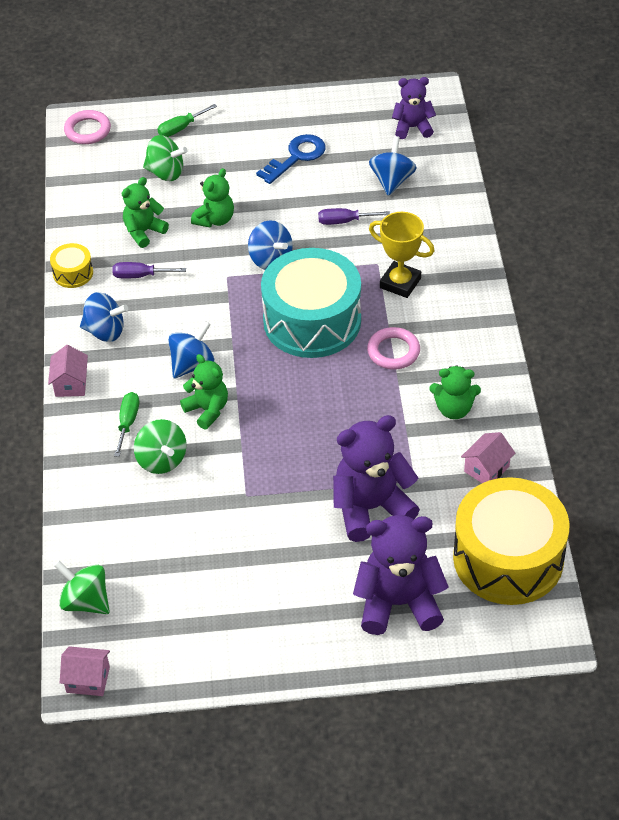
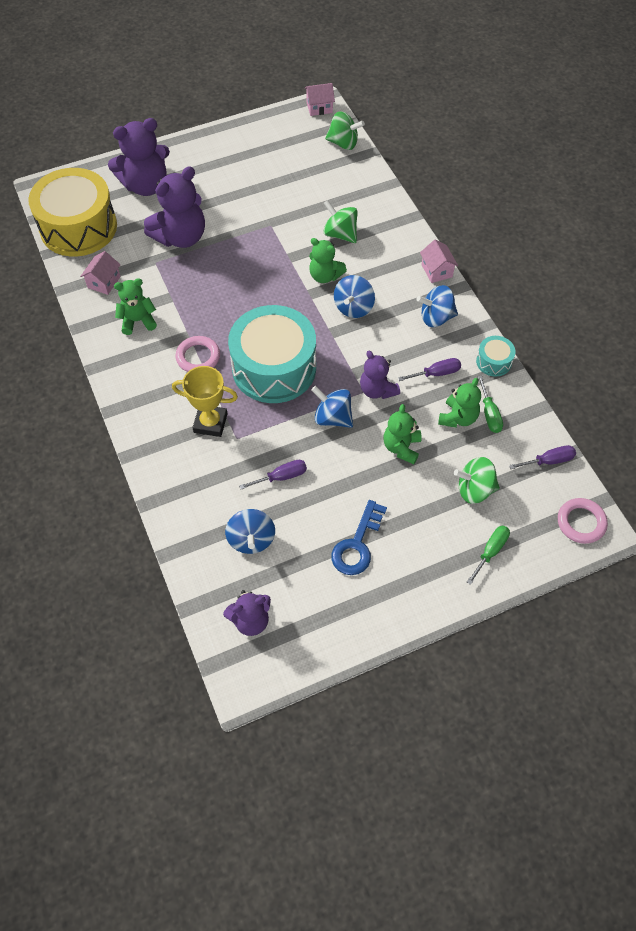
camera: 160 degrees right, 10 degrees up
(73, 273) = (494, 361): yellow drum -> turquoise drum
(81, 179) = (549, 461): none -> purple screwdriver
(128, 422) = (378, 253): green screwdriver -> green screwdriver (489, 414)
(211, 274) = (377, 390): none -> purple teddy bear

